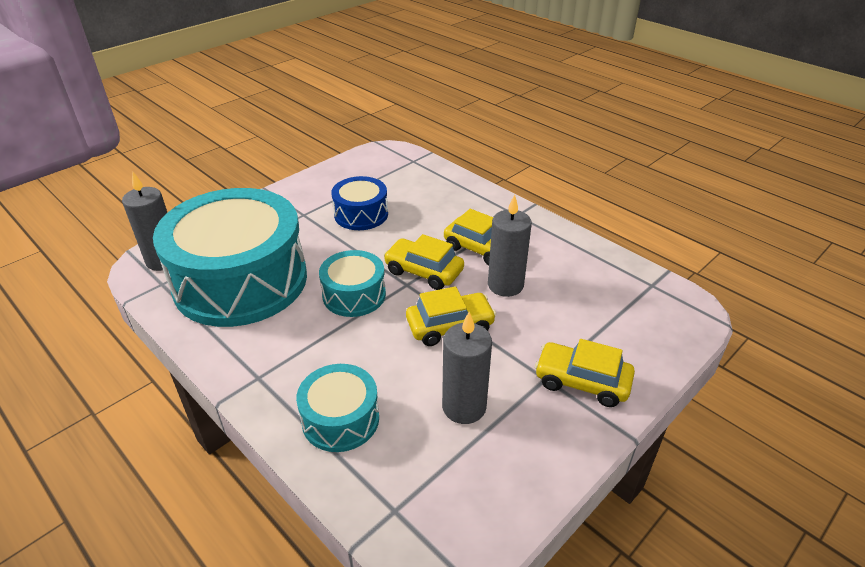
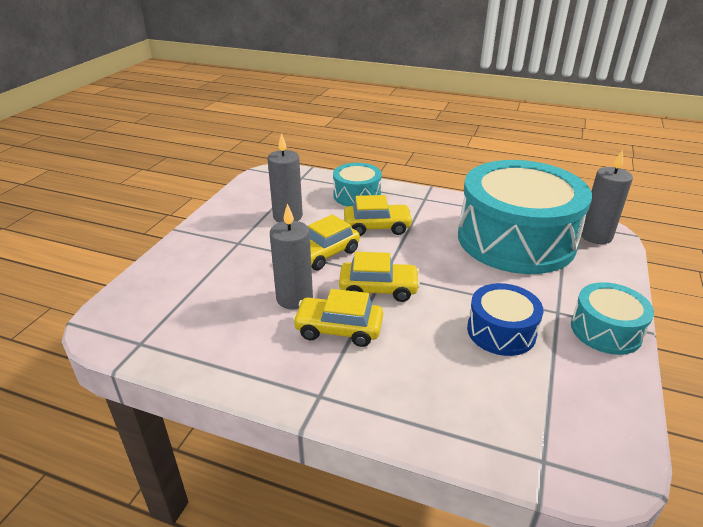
camera: 155 degrees right, 5 degrees down
(354, 295) = (418, 254): turquoise drum -> turquoise drum (606, 330)
(582, 382) = (210, 247): yellow car -> yellow car (377, 227)

